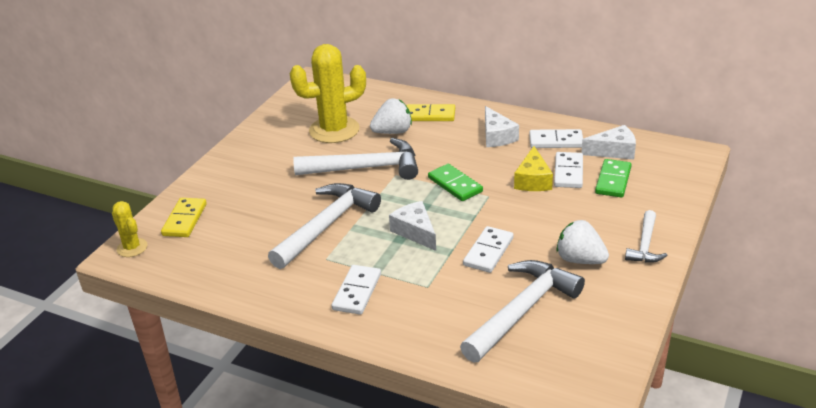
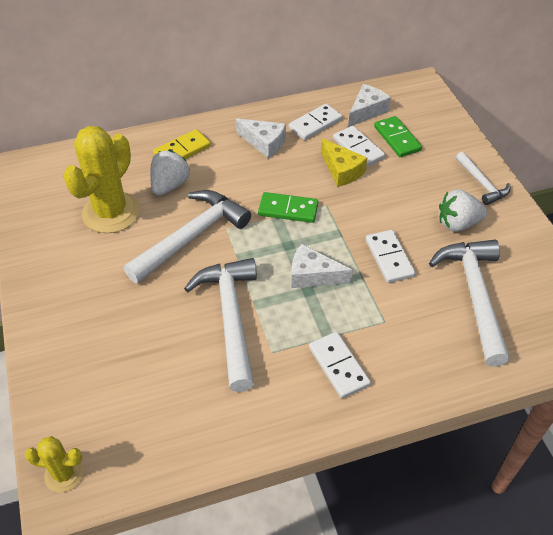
camera: 45 degrees left, 15 degrees up
(184, 220) = (81, 403): yellow domino -> none

